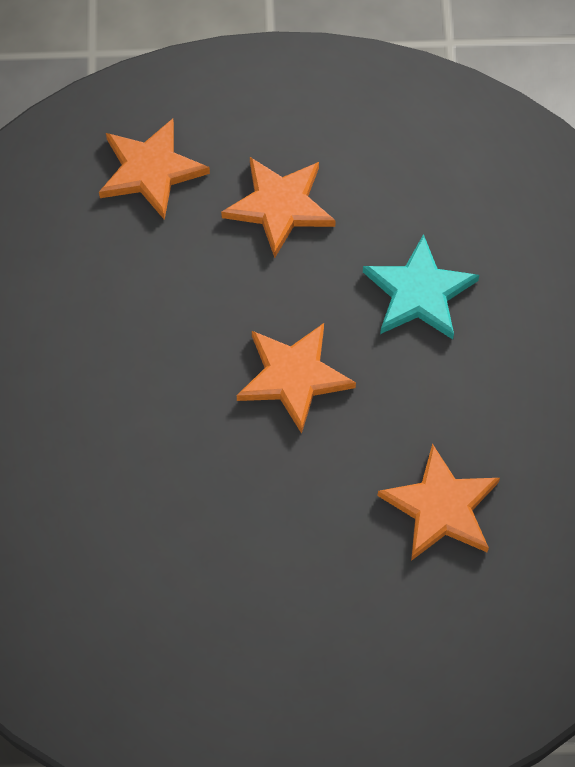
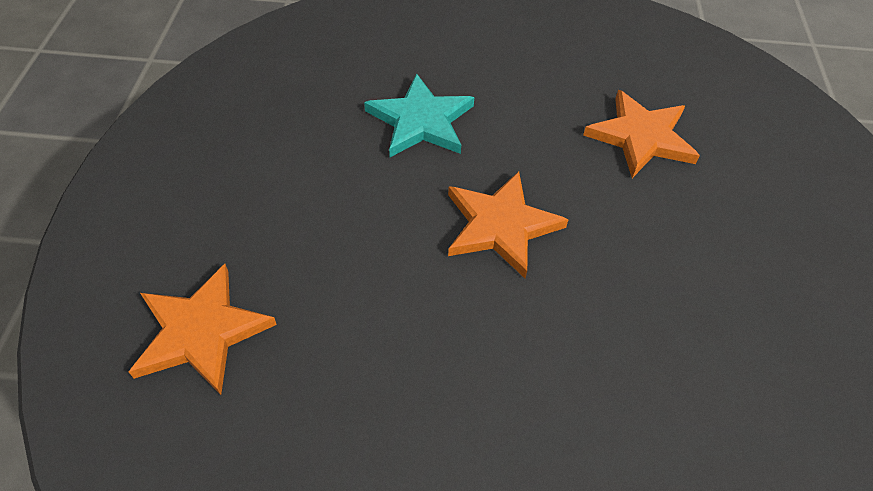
camera: 85 degrees left, 10 degrees down
(280, 206) = (293, 212): orange star -> none

